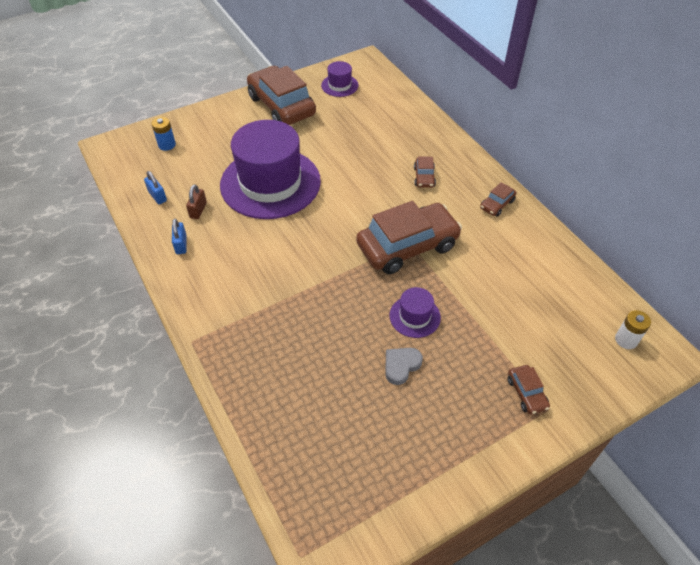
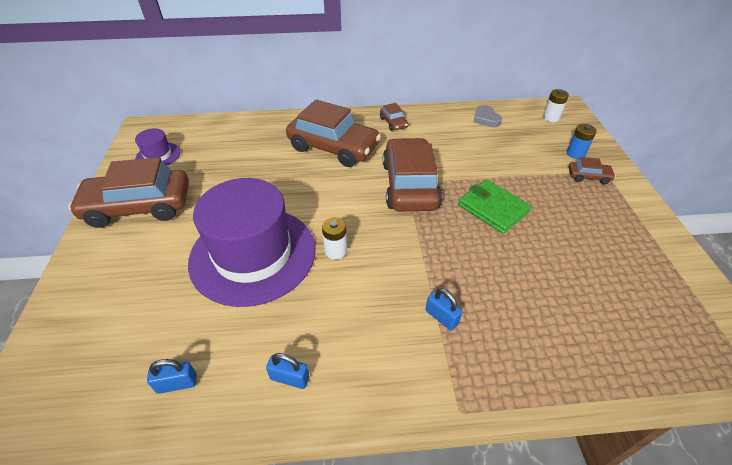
camera: 65 degrees left, 5 degrees down
(167, 145) = (85, 343): blue battery -> blue battery (575, 154)
(198, 210) = (242, 340): brown padlock -> none
(266, 310) = (441, 317): none -> blue padlock
(299, 226) = (335, 251): none -> white battery
(401, 366) = (546, 236): grey heart -> grey heart (486, 119)
(415, 316) = (493, 208): purple hat -> green wallet
(424, 177) = (333, 147): brown car -> brown car, size x2.31

